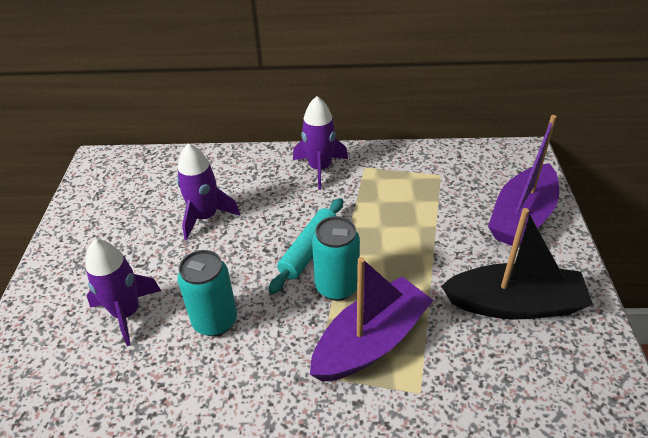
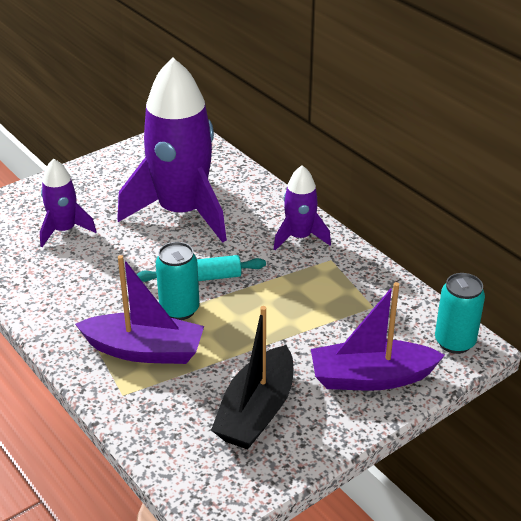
camera: 50 degrees right, 5 degrees down
(205, 217) = (181, 212): purple rocket -> purple rocket, size x2.05
(215, 321) = (93, 270): turquoise can -> turquoise can (454, 342)
(514, 304) = (256, 411): black boat -> black boat turned 60 degrees clockwise

